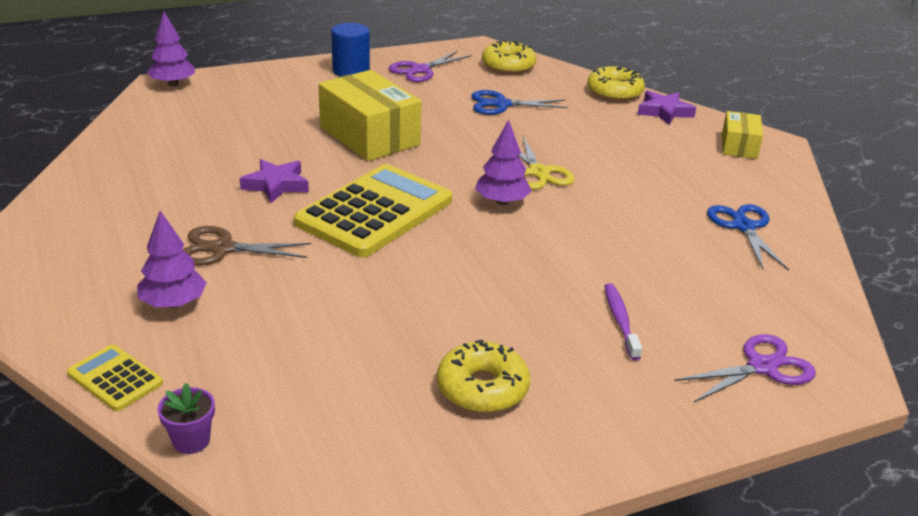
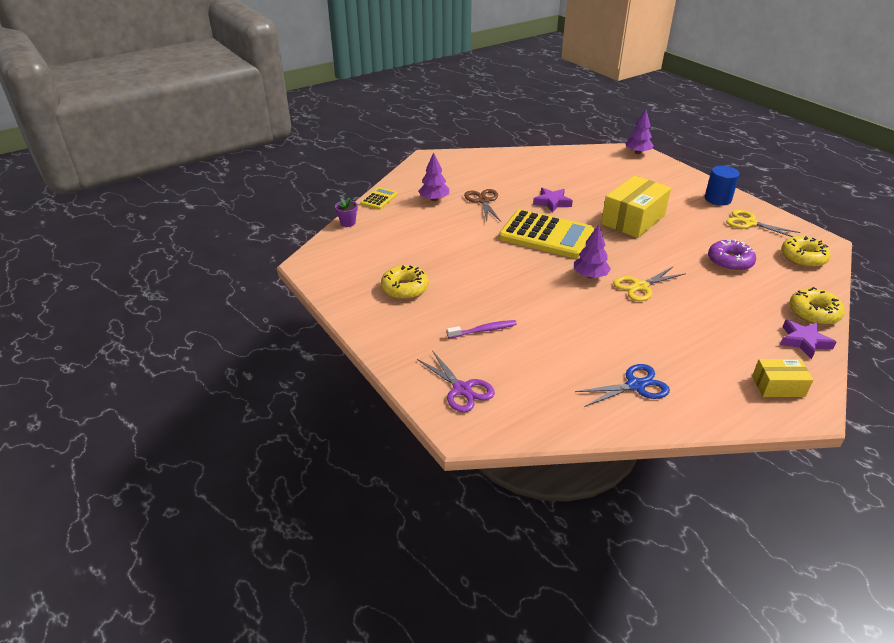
camera: 80 degrees right, 5 degrees up
(420, 70) = (749, 223): purple scissors -> yellow scissors
(501, 104) = (730, 261): blue scissors -> purple donut

